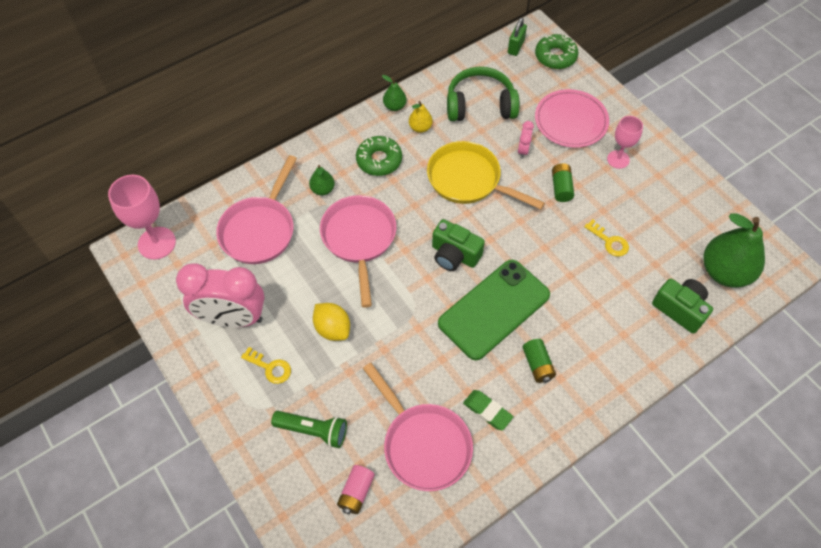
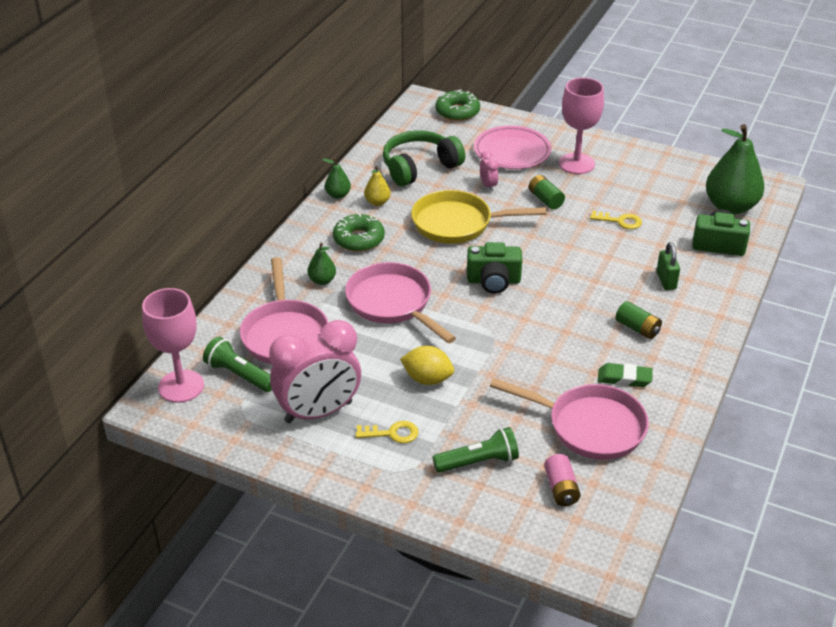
camera: 30 degrees left, 20 degrees down
(202, 253) = (239, 375): none -> green flashlight
(494, 309) = (564, 305): green phone -> none
(515, 47) = (415, 116): green padlock -> green padlock (666, 280)
(618, 159) = (576, 164): pink goblet -> pink goblet, size x1.58

